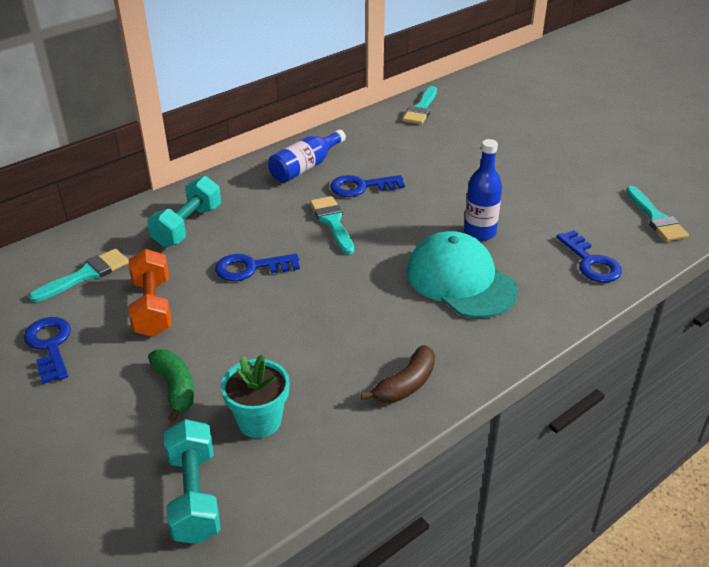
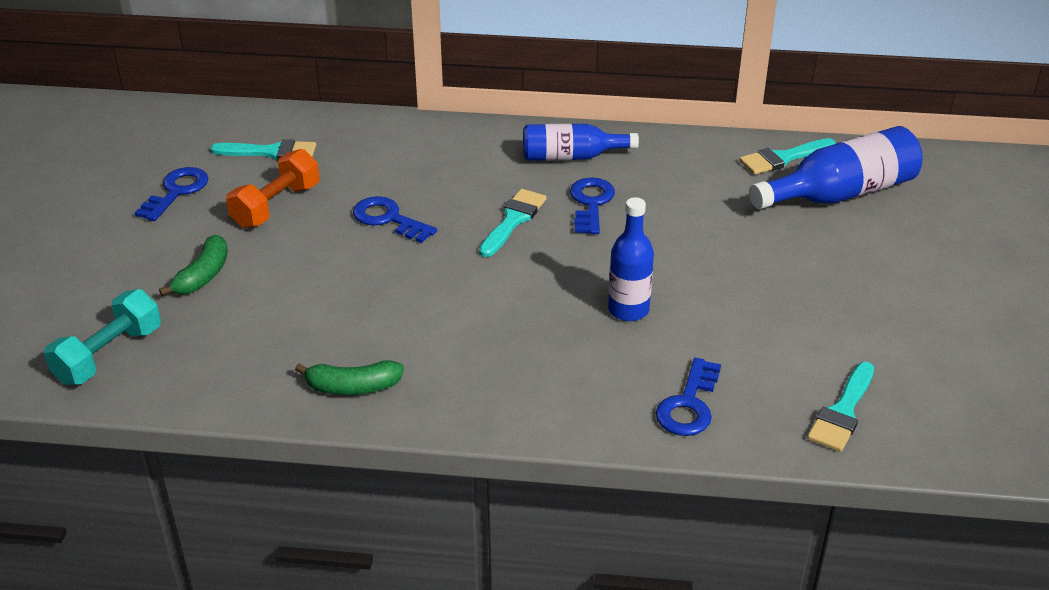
camera: 45 degrees right, 0 degrees up
(187, 226) = (396, 155): turquoise dumbbell -> none
(259, 421) = (218, 337): turquoise flower pot -> none
(361, 187) = (591, 203): blue key -> blue key turned 60 degrees clockwise
(405, 385) = (352, 387): brown banana -> green banana
(460, 280) = (536, 339): turquoise cap -> none
(478, 112) = (840, 193): none -> blue bottle

